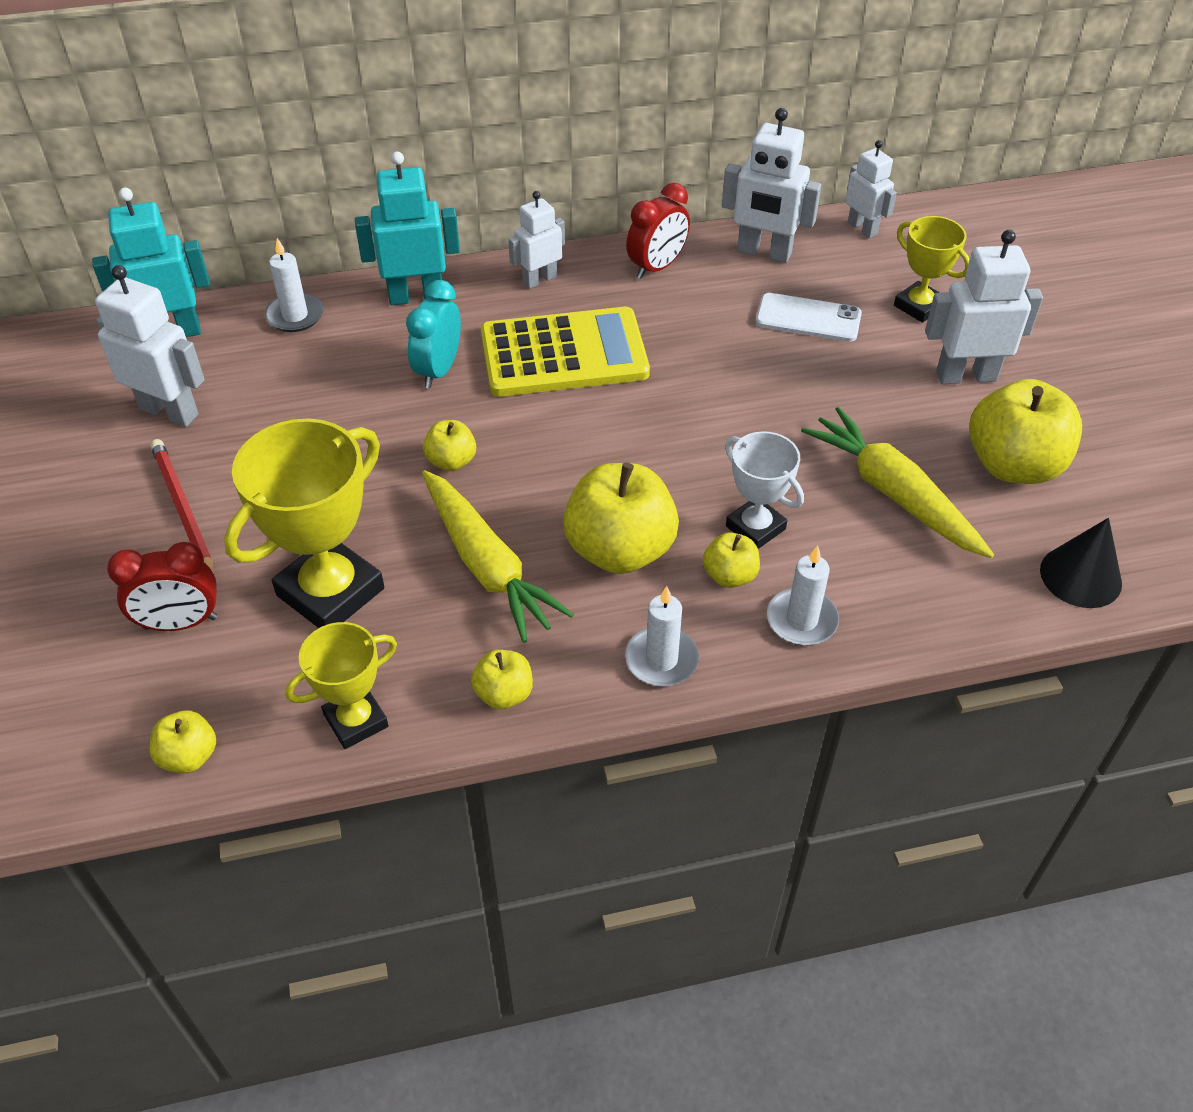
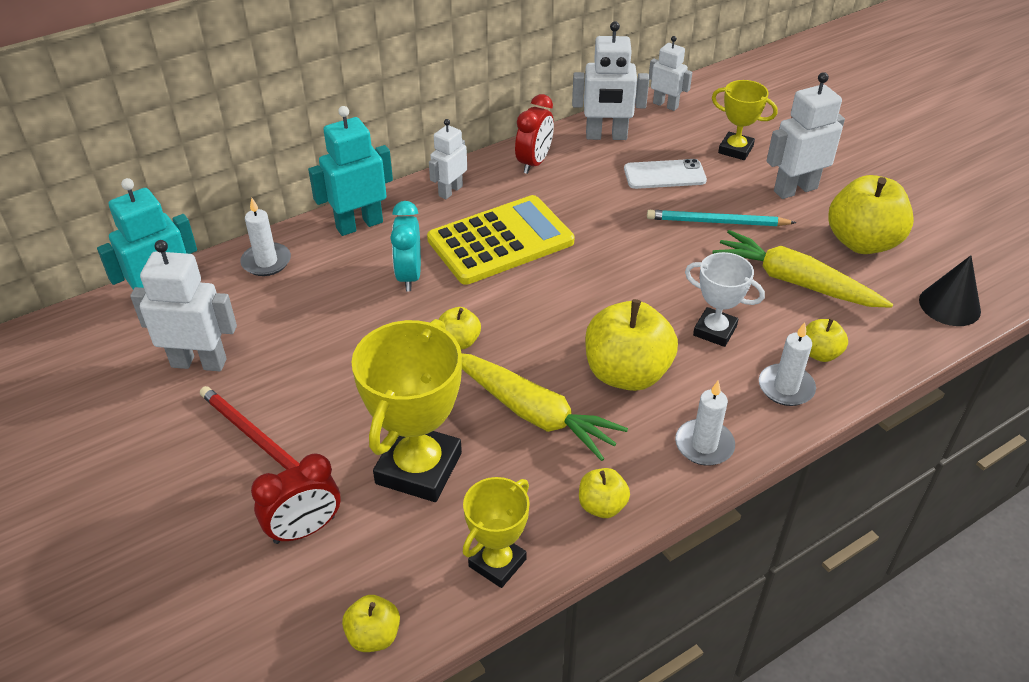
camera: 20 degrees left, 5 degrees down
(729, 576) = (717, 370): yellow apple -> yellow apple (820, 353)
(839, 394) = (717, 222): none -> turquoise pencil

